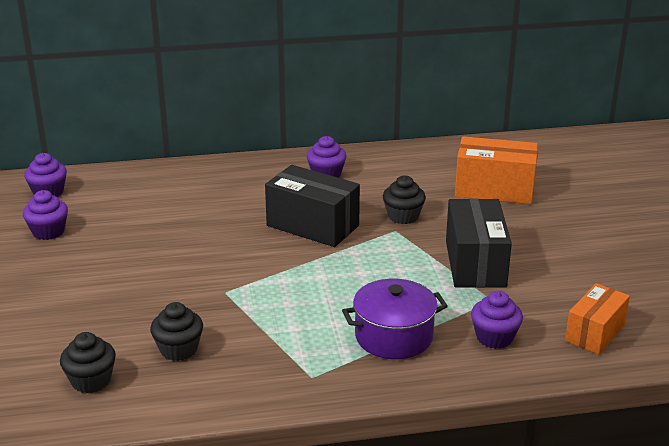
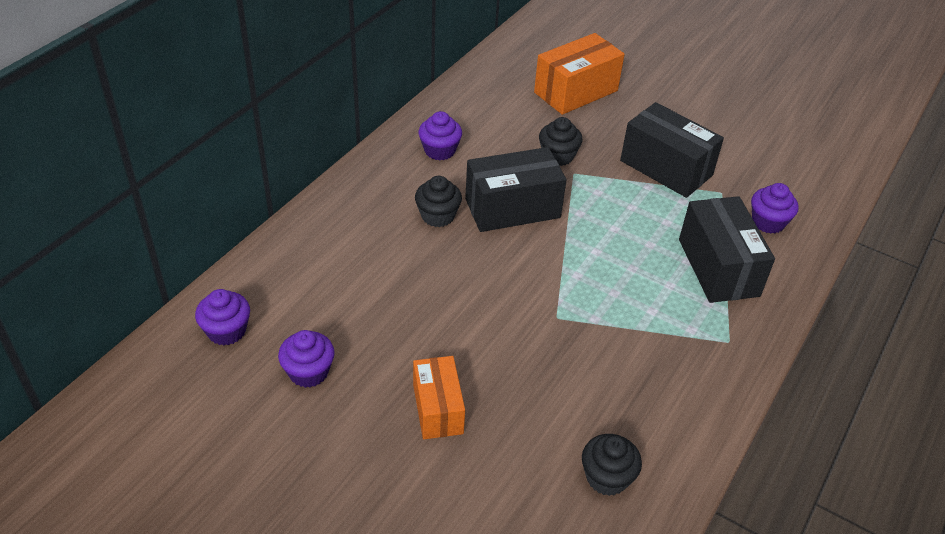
camera: 50 degrees left, 15 degrees up
(179, 349) = (615, 395): black cupcake -> black cupcake (438, 216)
(393, 336) = (718, 267): purple pot -> black box
(595, 333) = (806, 177): orange box -> orange box (438, 409)

